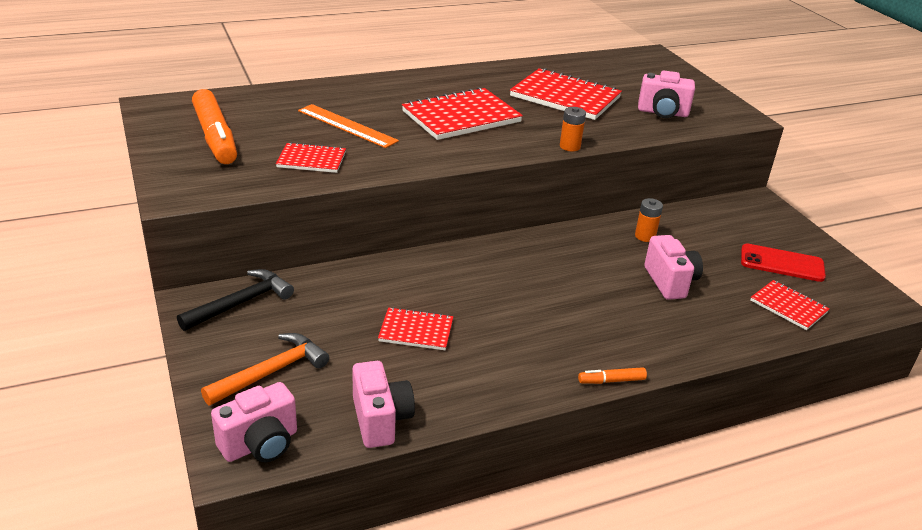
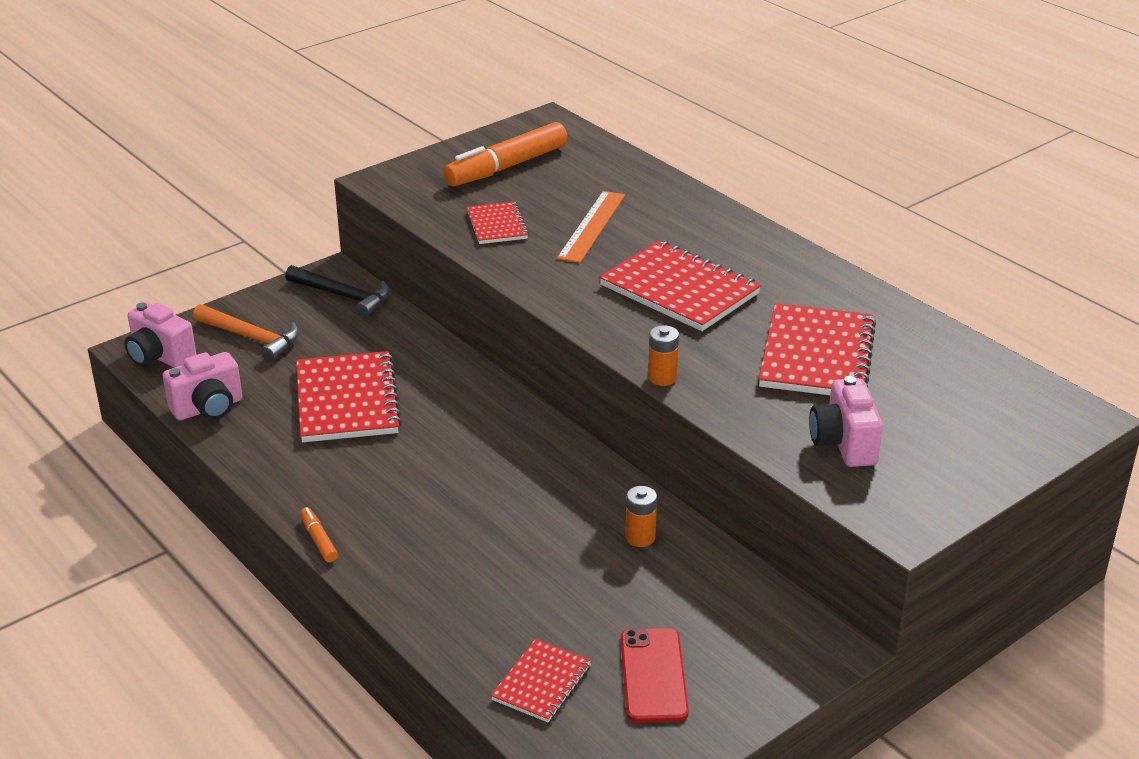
camera: 75 degrees right, 0 degrees up
(416, 331) = (347, 400): red notebook -> red notebook, size x1.80
(670, 282) = (539, 569): pink camera -> none

